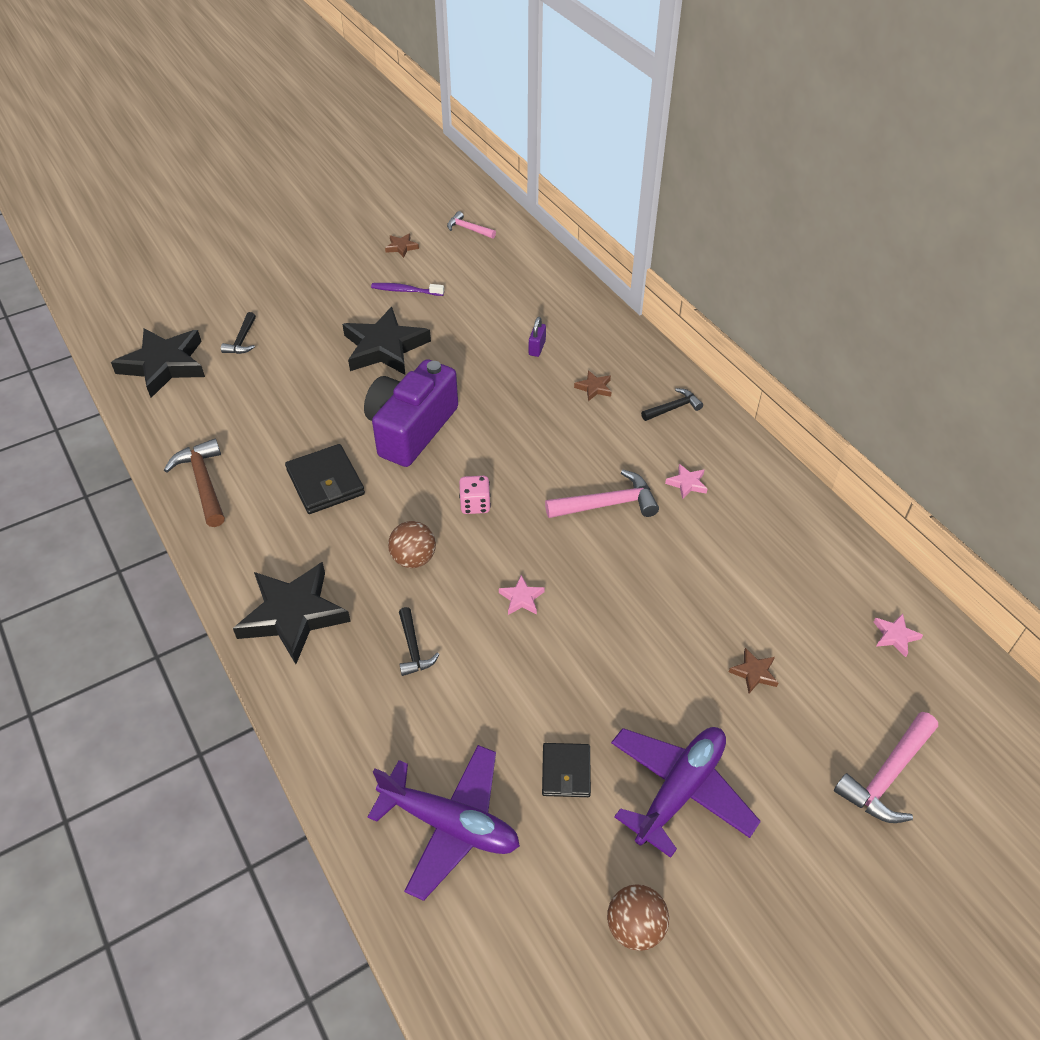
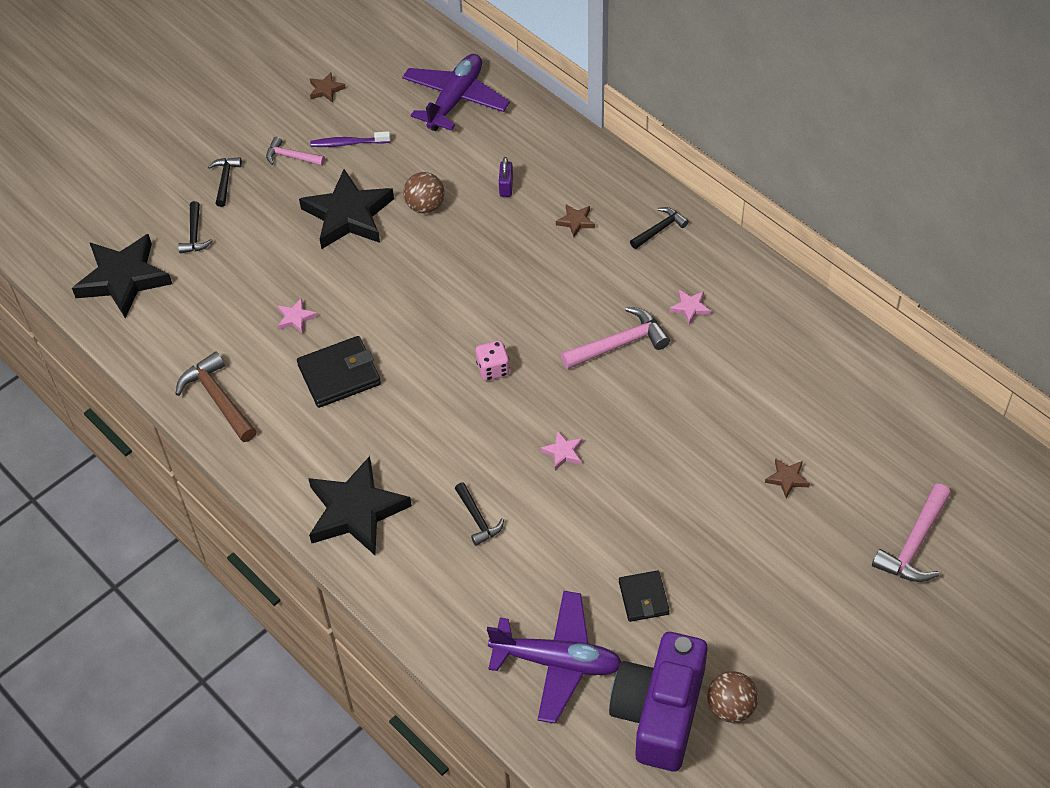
camera: 10 degrees left, 5 degrees up
(287, 302) = (225, 180): none -> black hammer
(325, 482) = (339, 375): black wallet -> black wallet turned 75 degrees counterclockwise
(411, 429) = (405, 302): purple camera -> purple camera (659, 712)
(413, 559) = (451, 434): brown ball -> brown ball (425, 206)
(468, 229) = (392, 53): pink hammer -> pink hammer (291, 157)
(680, 790) = (744, 593): purple plane -> purple plane (455, 99)
(895, 636) = (905, 420): pink star -> pink star (295, 318)

